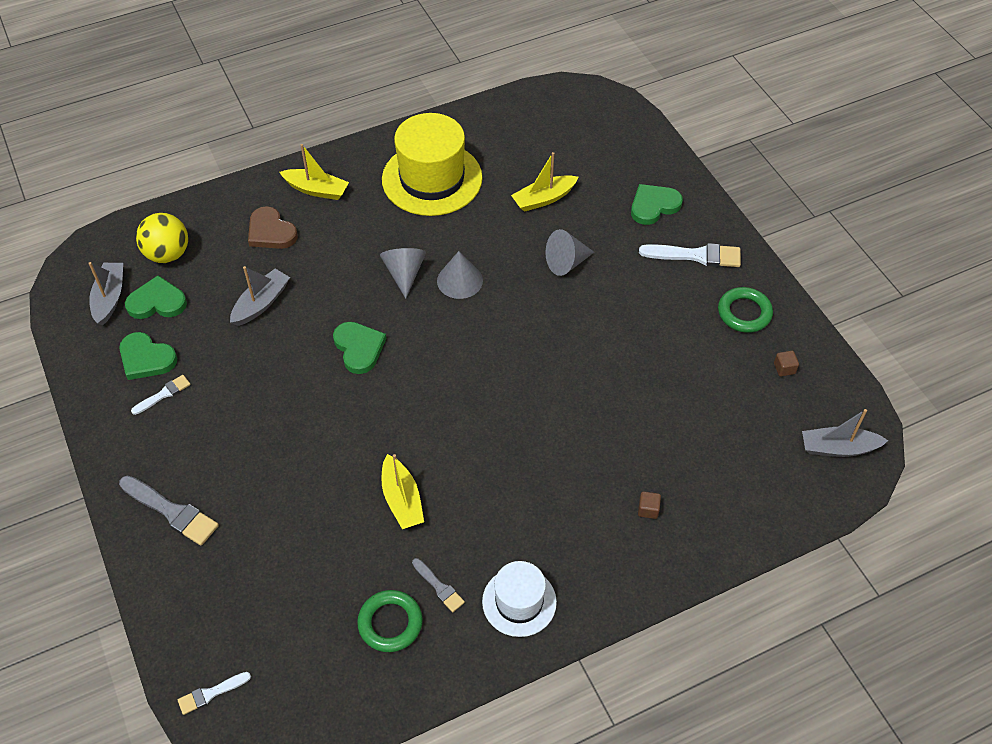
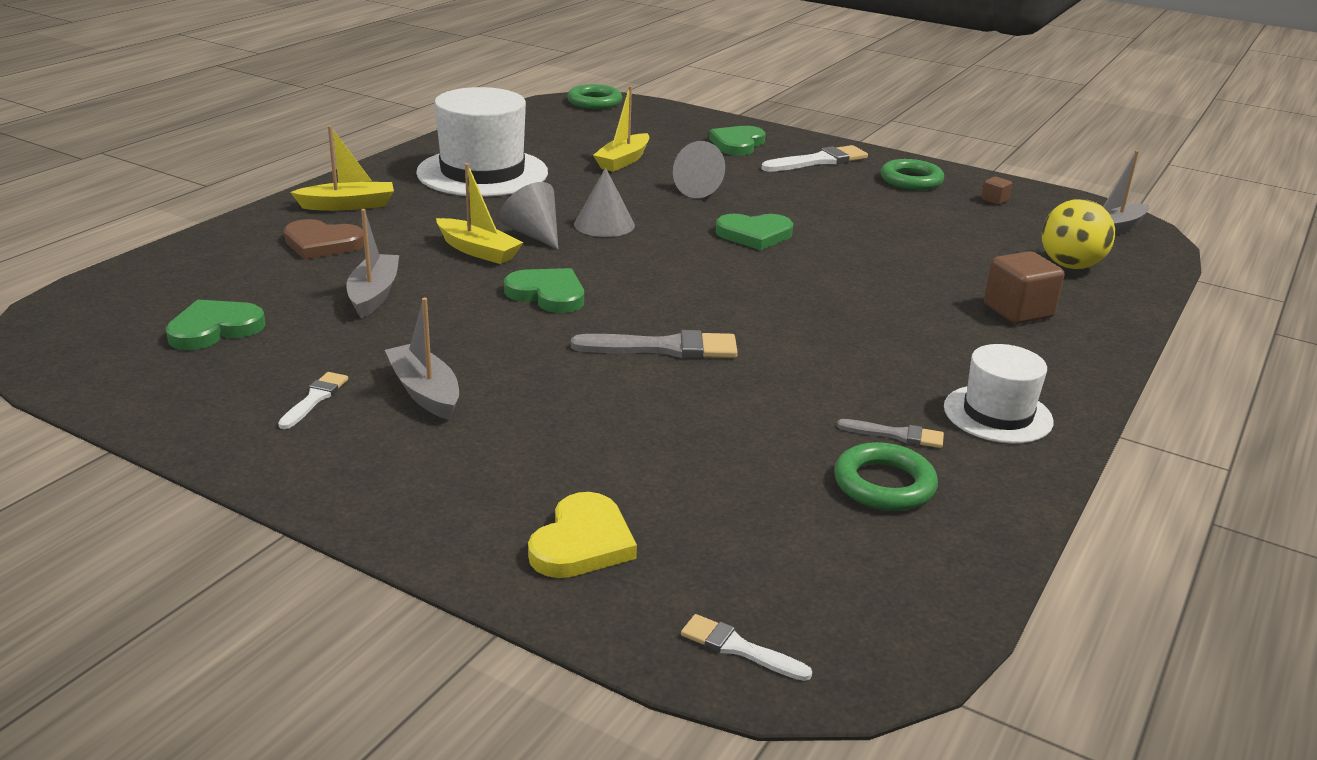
camera: 35 degrees left, 25 degrees down
(109, 298) = (131, 343): grey boat -> grey boat (425, 392)
(146, 358) = (251, 377): green heart -> green heart (754, 235)
(168, 254) = (188, 290): yellow ball -> yellow ball (1070, 265)
(172, 512) = (454, 495): grey brush -> grey brush (664, 348)
(202, 581) = (582, 542): none -> yellow heart
(211, 693) = (738, 648): white brush -> white brush turned 90 degrees clockwise
(402, 499) = (756, 385): yellow boat -> yellow boat (478, 251)
(432, 179) = (482, 173): yellow hat -> white hat
(596, 99) = (594, 102): none -> green ring
(648, 509) = (1018, 311): brown cube -> brown cube, size x2.07

